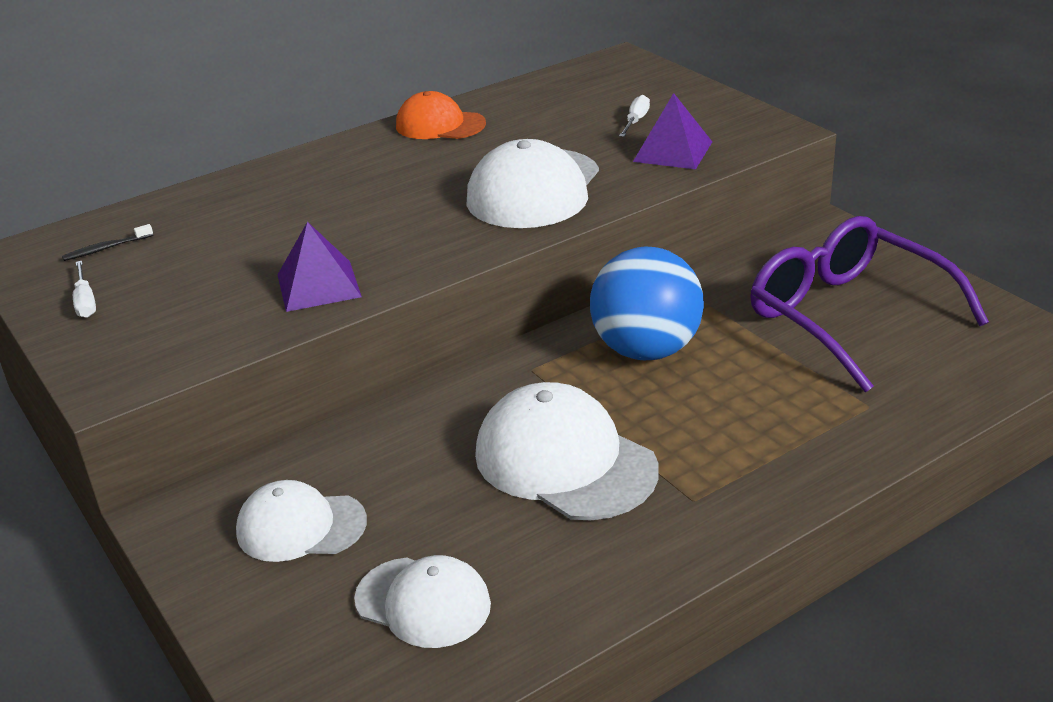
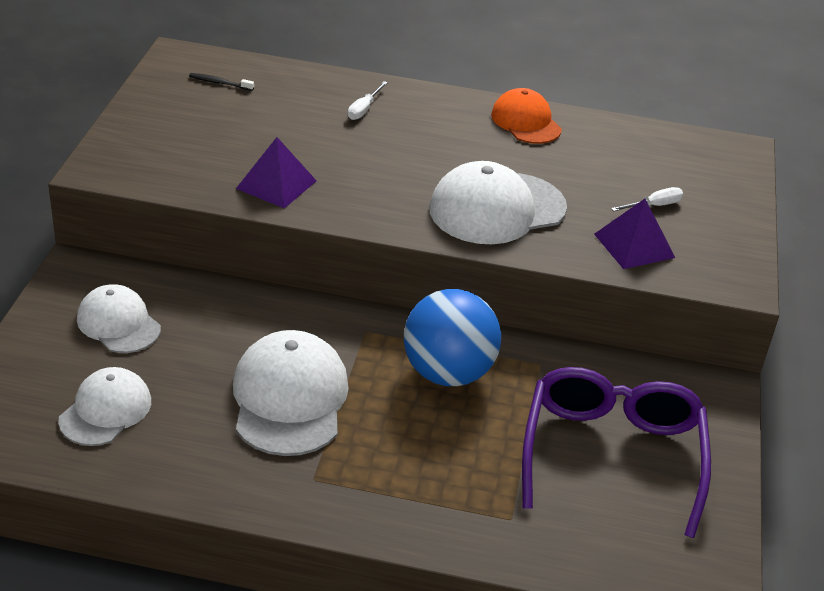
camera: 40 degrees right, 5 degrees up
(85, 302) = (161, 110): white screwdriver -> white screwdriver (364, 109)
(423, 602) = (105, 410): white cap -> white cap turned 135 degrees counterclockwise

